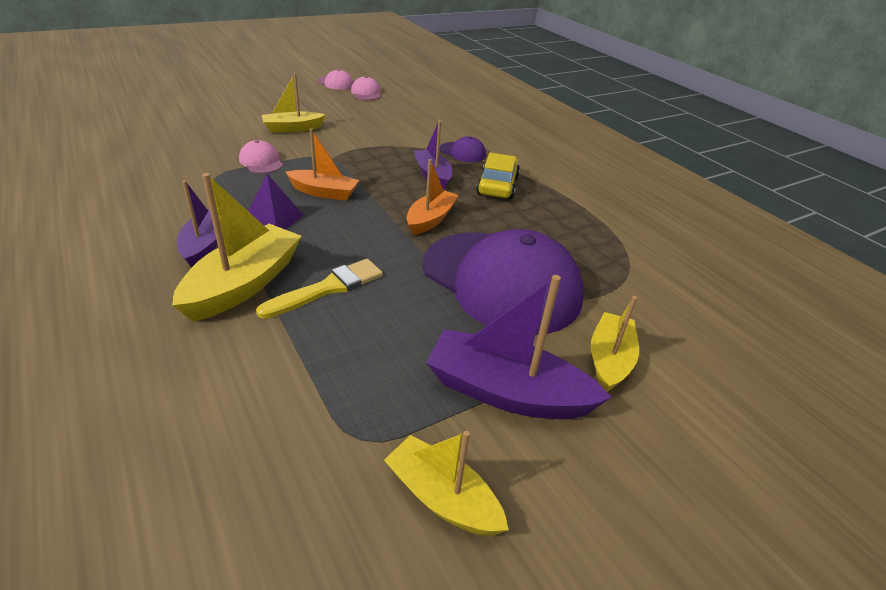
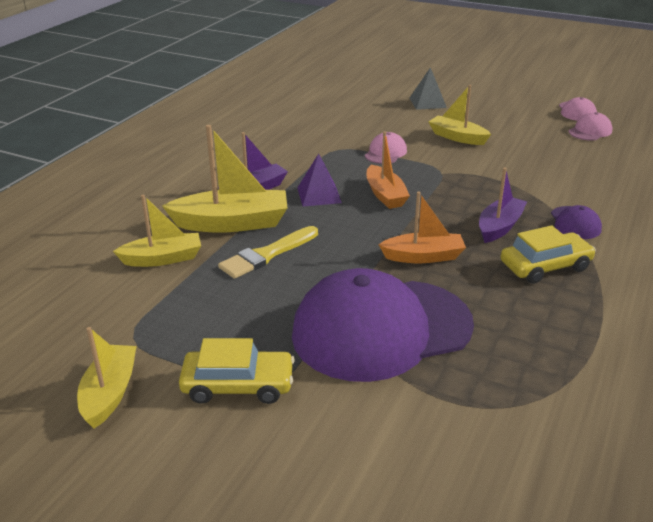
camera: 60 degrees right, 5 degrees down
(219, 111) = (427, 102): none -> grey pyramid
(328, 288) = (267, 255): yellow brush -> yellow brush turned 120 degrees clockwise
(501, 281) = (381, 329): purple cap -> purple cap turned 60 degrees clockwise
(507, 392) = (238, 385): purple boat -> yellow car
(609, 360) = (341, 433): yellow boat -> yellow boat (163, 259)

